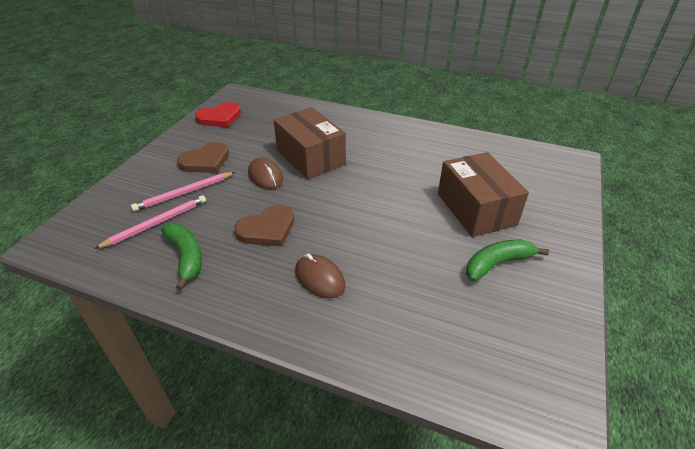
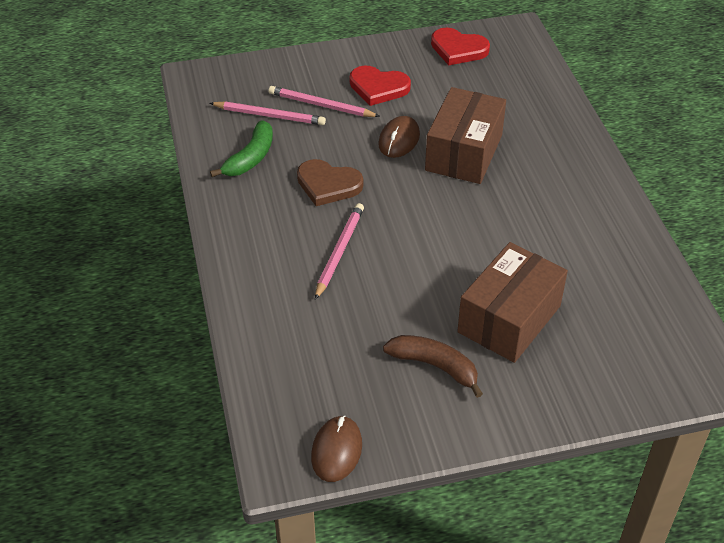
camera: 55 degrees right, 5 degrees up
(205, 161) = (378, 87): brown heart -> red heart
(319, 278) = (300, 251): brown mouse -> brown mouse (336, 451)
(342, 257) = (339, 252): none -> pink pencil
(497, 264) = (435, 366): green banana -> brown banana

